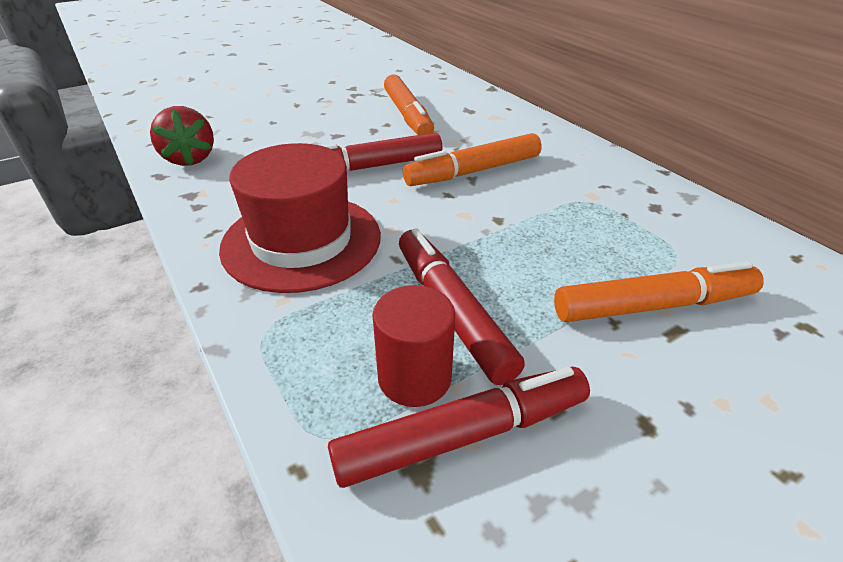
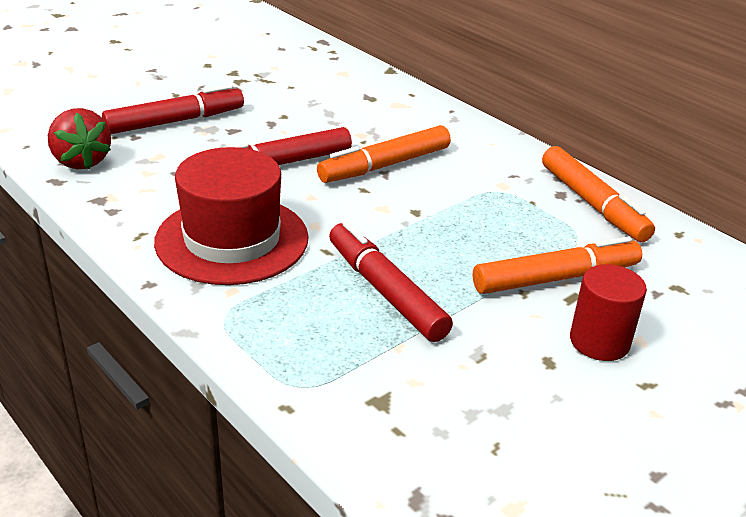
camera: 10 degrees left, 5 degrees down
(407, 115) = (304, 105): orange marker -> orange marker (592, 203)
(414, 377) = (364, 342): red cylinder -> red cylinder (599, 341)
(461, 435) = (408, 377): red marker -> red marker (174, 121)

